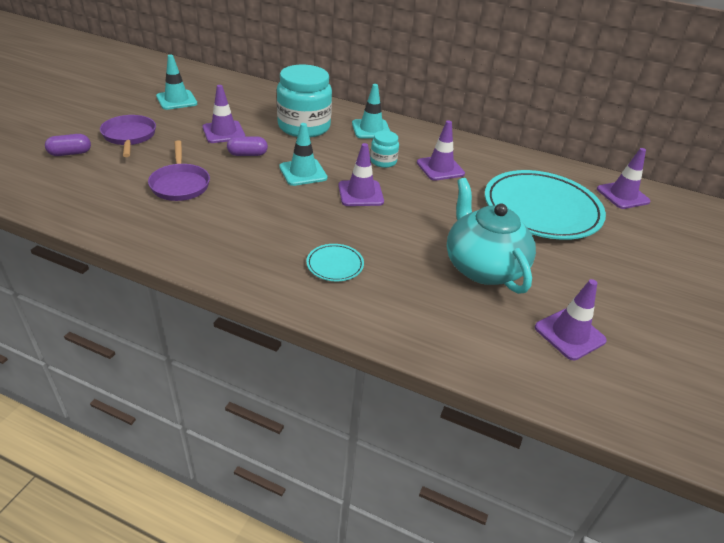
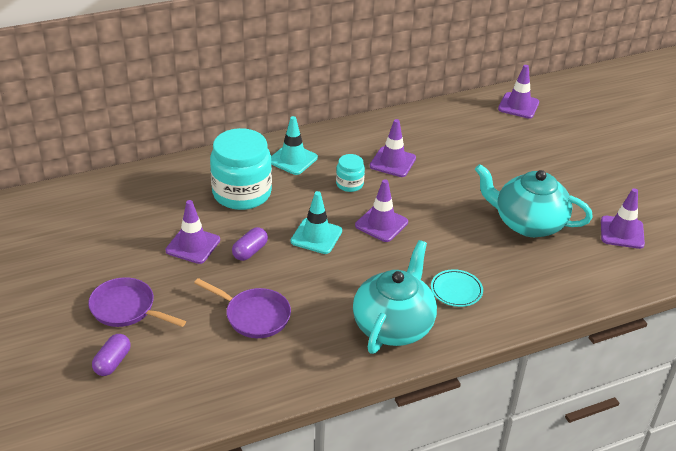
camera: 45 degrees left, 0 degrees up
(176, 100) = (88, 243): turquoise traffic cone -> none
(247, 251) = (393, 325): none -> turquoise teapot
(541, 209) = (495, 152): turquoise plate -> none

